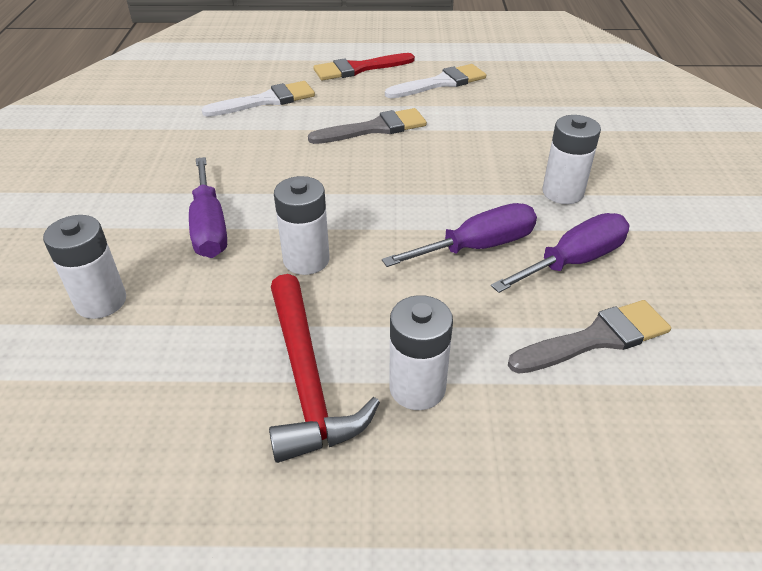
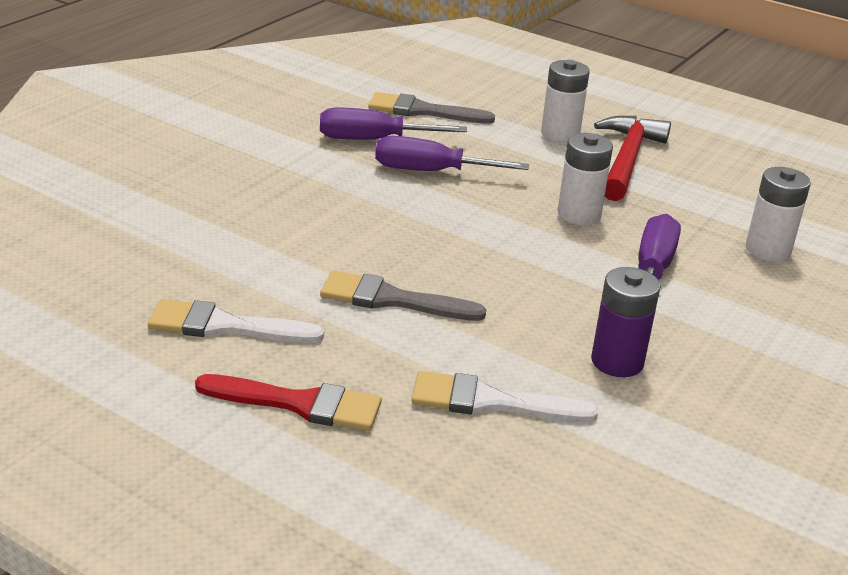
camera: 150 degrees left, 10 degrees down
(205, 146) = (617, 362): none -> purple battery
(562, 192) = (302, 174): white battery -> none

